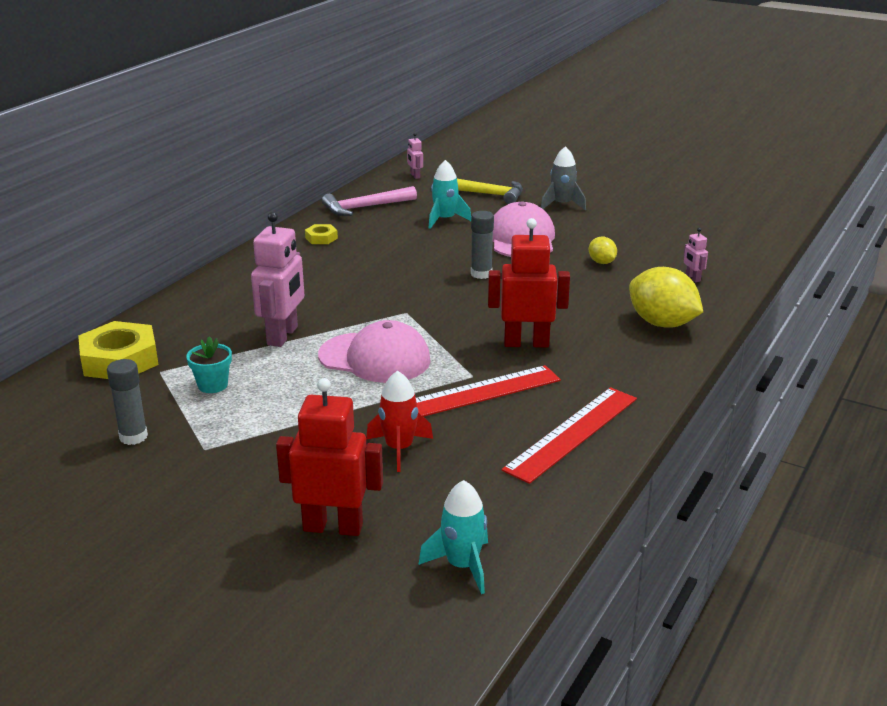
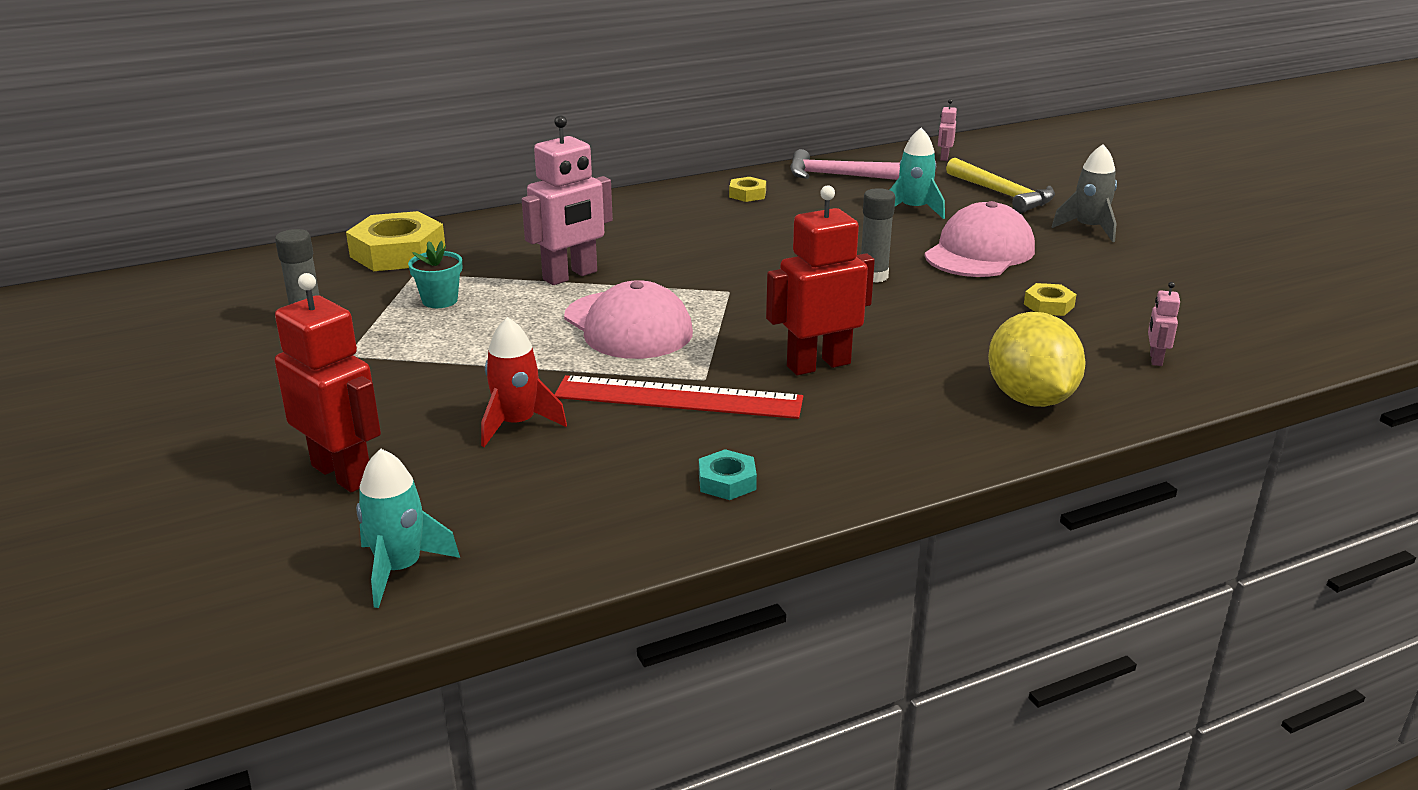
camera: 35 degrees right, 0 degrees up
(526, 343) = (818, 365): red robot -> red robot turned 60 degrees counterclockwise
(572, 433) = (727, 481): red ruler -> turquoise nut
(601, 262) = (1049, 305): yellow lemon -> yellow nut

